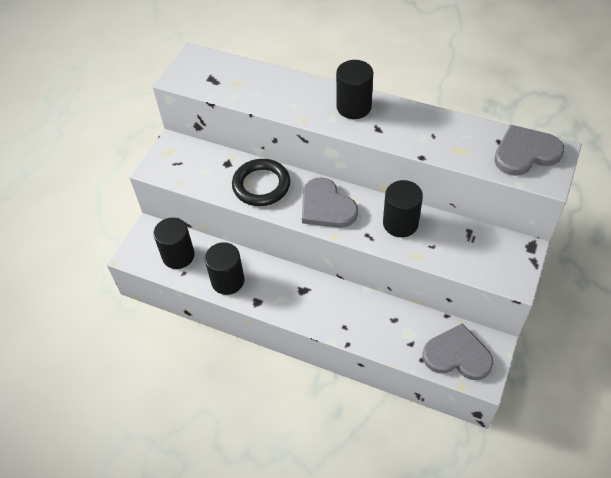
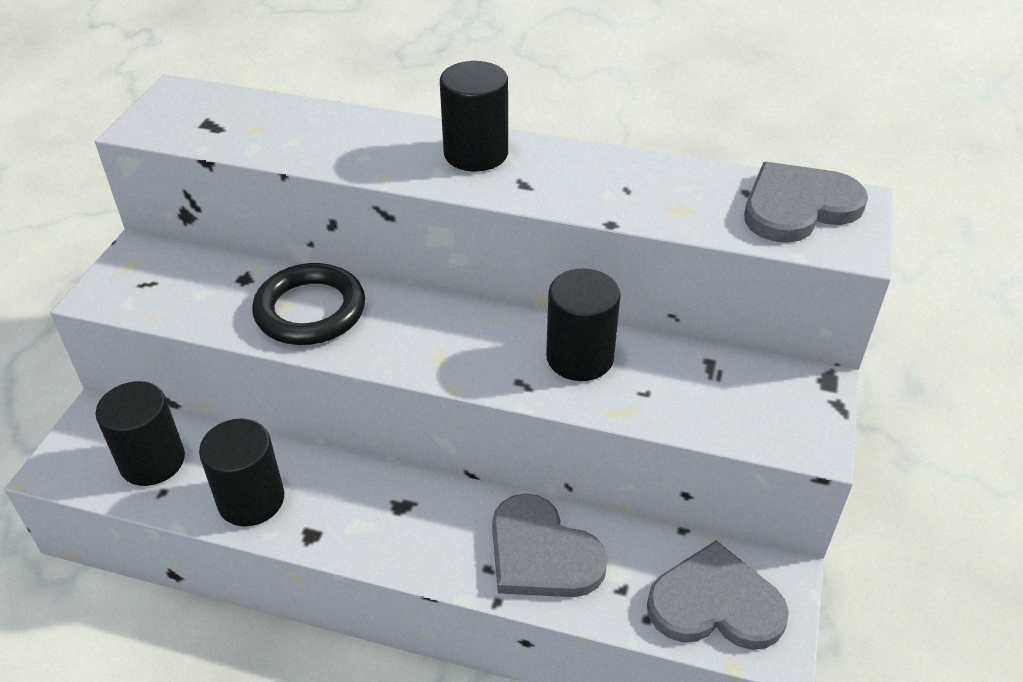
camera: 10 degrees left, 10 degrees down
(326, 206) = (437, 338): grey heart -> grey heart (541, 553)

